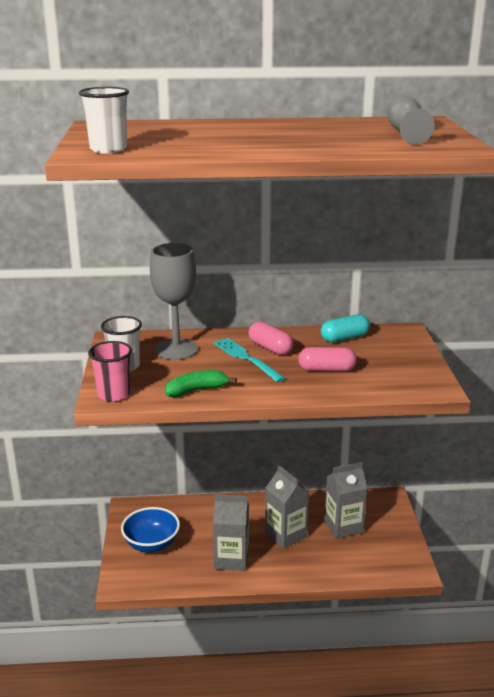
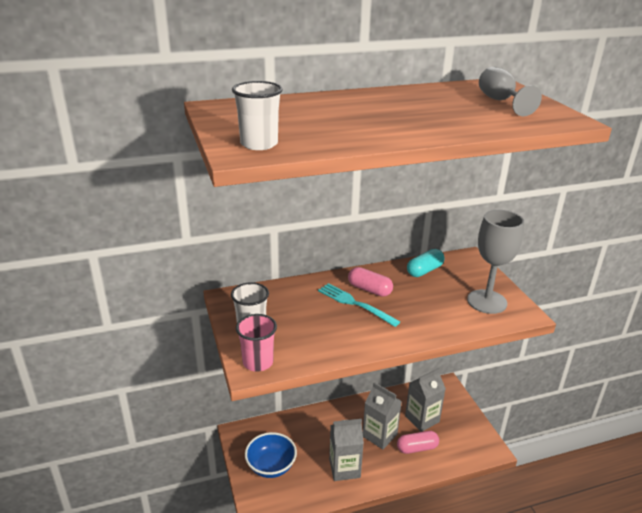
camera: 15 degrees left, 5 degrees up
(176, 349) = (289, 302): grey goblet -> grey goblet (487, 301)
(197, 390) = (330, 346): green banana -> none
(326, 370) = (428, 307): pink capsule -> pink capsule (417, 448)

